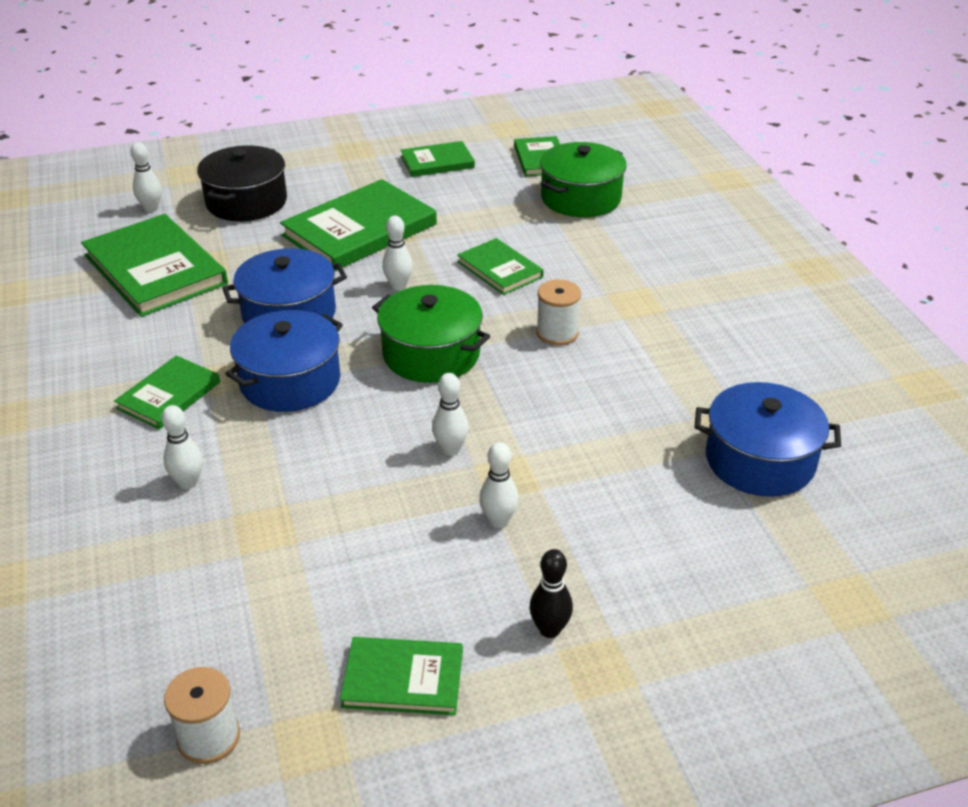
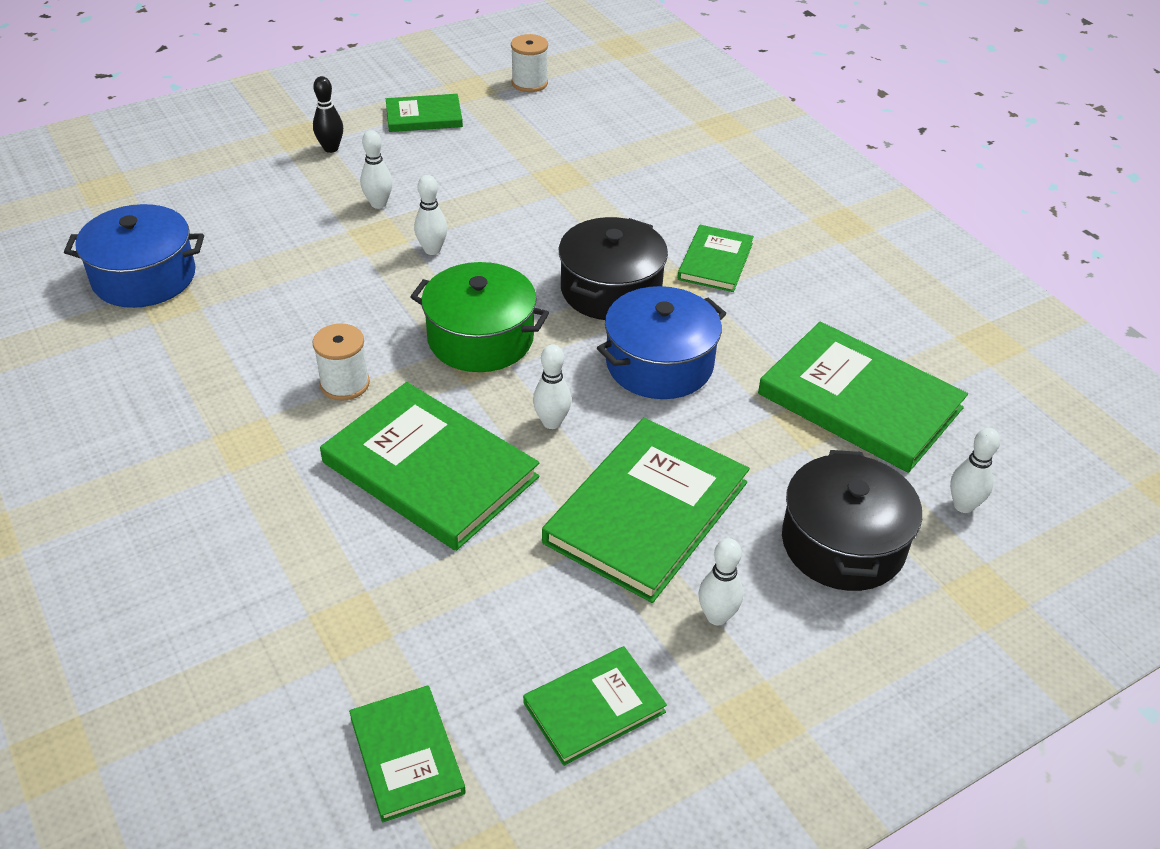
camera: 165 degrees right, 5 degrees up
(188, 483) = (641, 198): white bowling pin -> white bowling pin (717, 616)
(290, 381) = (611, 290): blue pot -> black pot
(500, 269) = (430, 470): green book -> green book, size x1.81
(580, 198) = (326, 648): green pot -> none

